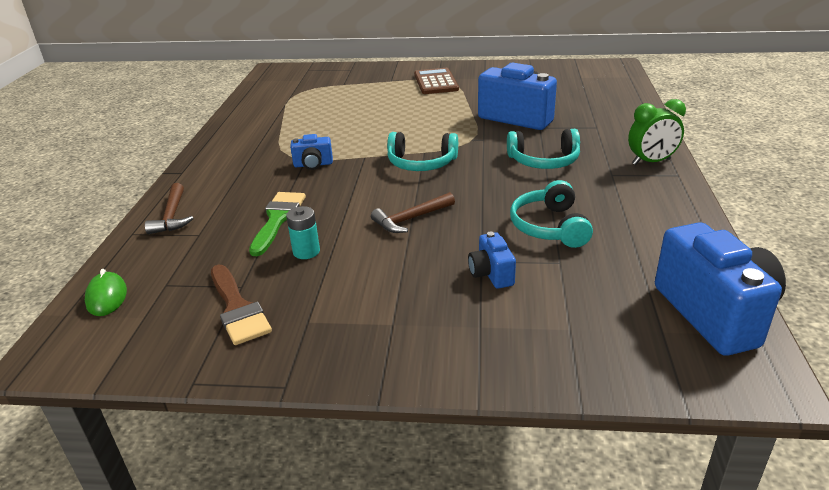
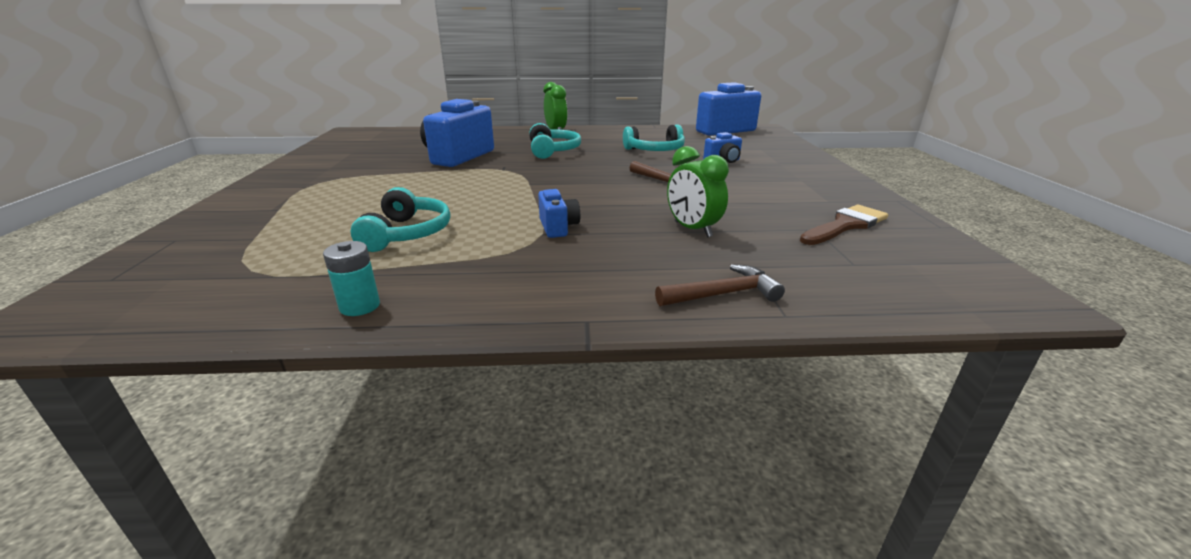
camera: 100 degrees left, 5 degrees down
(107, 297) = (913, 293): green mouse -> none
(278, 219) = (692, 229): green brush -> green clock
(306, 251) = (740, 211): turquoise battery -> turquoise battery (360, 306)
(421, 163) = (555, 183): turquoise headphones -> turquoise headphones (407, 233)
(435, 82) = (317, 186): brown calculator -> none

